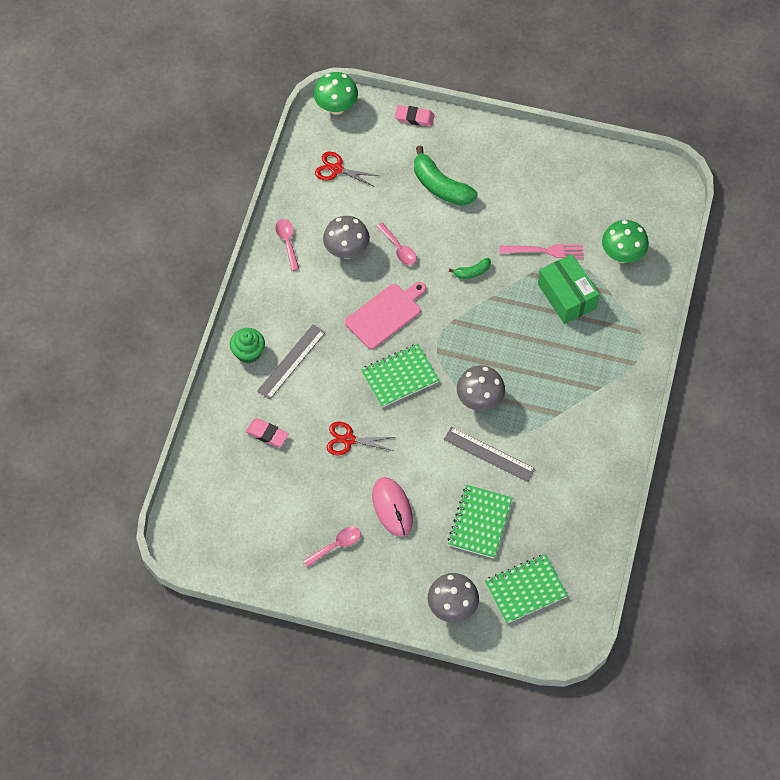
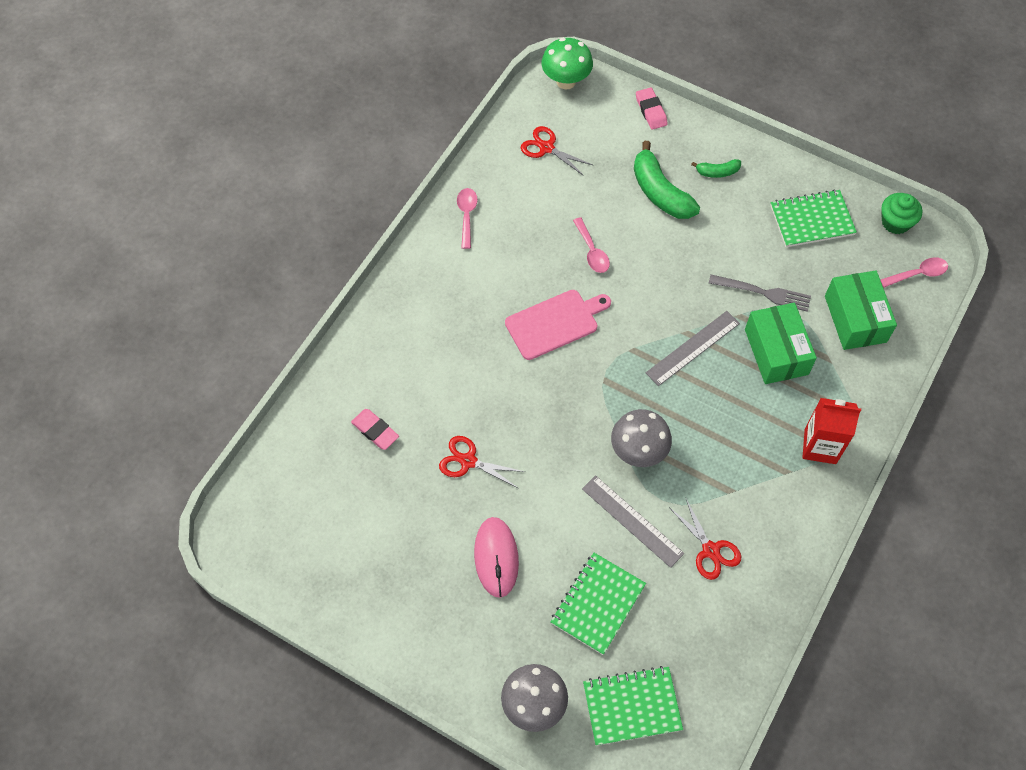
camera: 15 degrees right, 0 degrees up
(248, 352) = (384, 330): green cupcake -> green cupcake (895, 222)
(291, 361) = (430, 352): grey ruler -> grey ruler (693, 348)
(336, 545) = (415, 588): pink spoon -> pink spoon (918, 274)
(346, 251) = (531, 240): grey mushroom -> none
(399, 377) = (550, 400): green notebook -> green notebook (812, 220)
(414, 118) = (651, 111): pink eraser -> pink eraser turned 45 degrees clockwise
(472, 272) = (670, 298): green banana -> green banana (717, 172)
(545, 251) = (763, 293): pink fork -> grey fork
(554, 461) = (710, 550): none -> red scissors
(618, 362) = (820, 446): none -> red carton
(622, 255) = (855, 319): green mushroom -> green box

